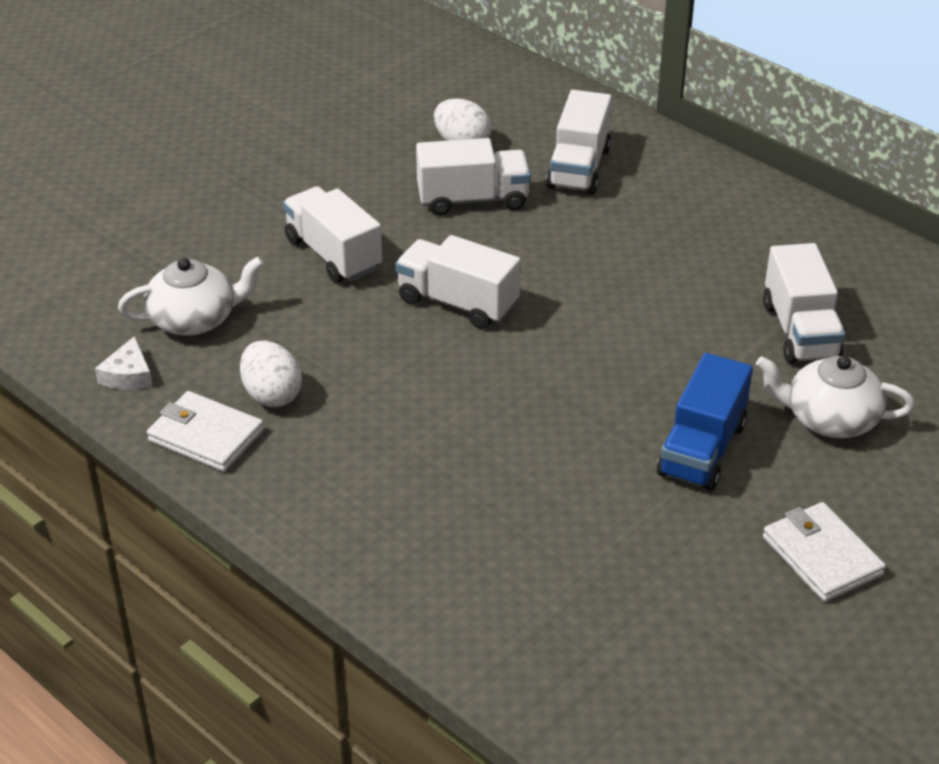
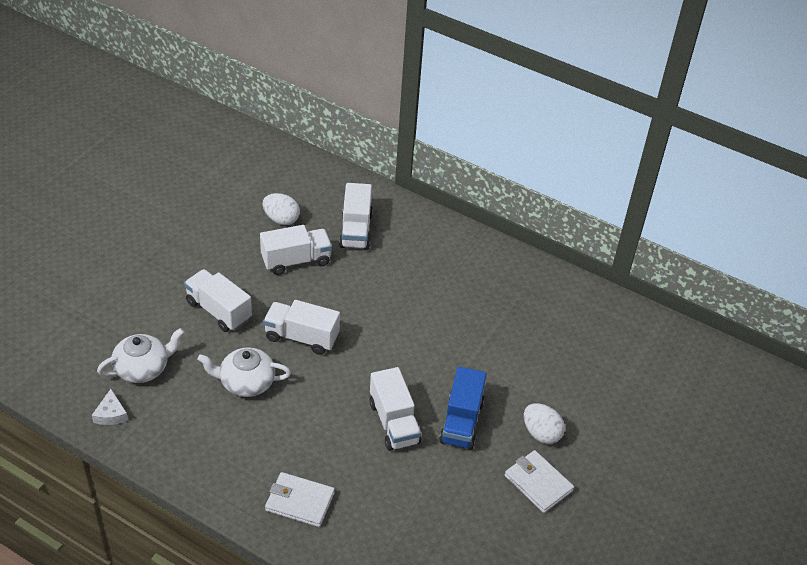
camera: 15 degrees left, 5 degrees up
(206, 435) = (169, 451): white wallet -> white wallet (299, 501)
(272, 395) = (203, 417): white egg -> white egg (541, 433)
(800, 331) = (503, 334): white truck -> white truck (394, 423)
(829, 419) = (529, 392): white teapot -> white teapot (246, 382)

